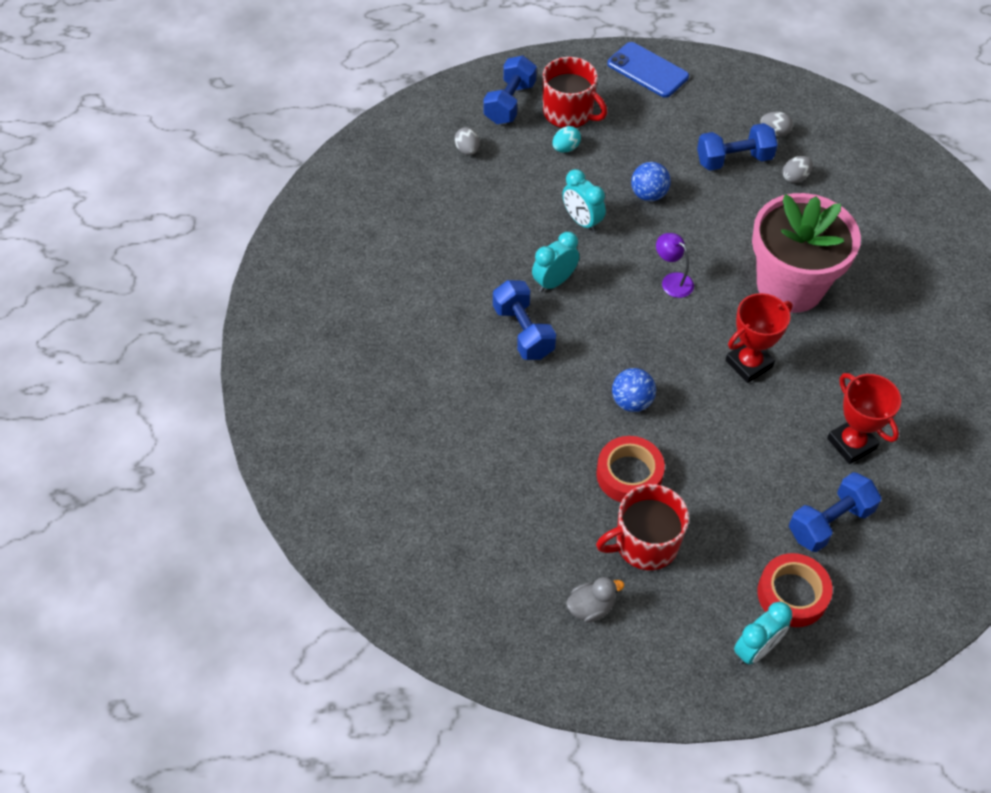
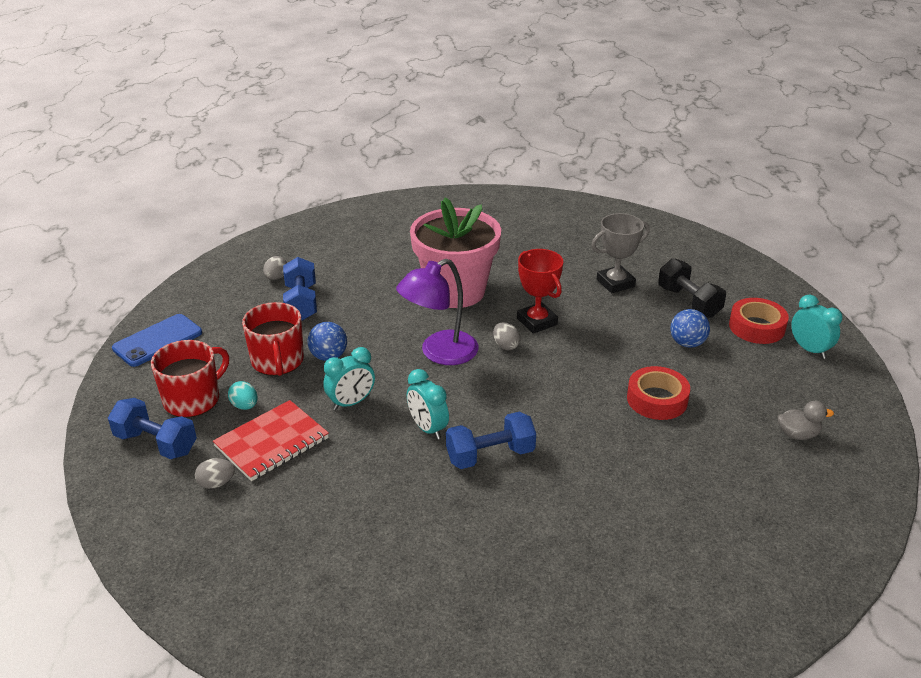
camera: 85 degrees left, 20 degrees down
(520, 175) = (272, 442): none -> red notebook
(591, 607) = (798, 434): grey duck -> grey duck turned 105 degrees clockwise
(632, 402) = (577, 390): blue ball -> blue ball (687, 343)
(645, 544) = (727, 397): red mug -> red mug (277, 361)
(672, 281) = (439, 353): purple lamp -> purple lamp, size x1.87
(795, 177) = (334, 274): grey egg -> grey egg (506, 346)
(829, 522) = (689, 302): blue dumbbell -> black dumbbell
(851, 443) = (615, 283): red trophy -> grey trophy

